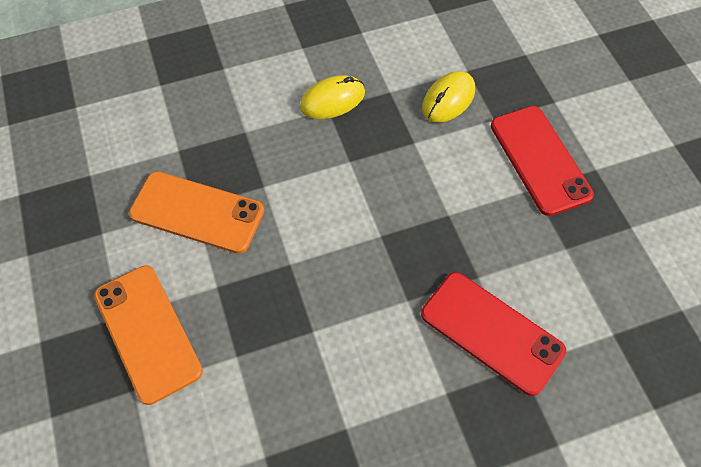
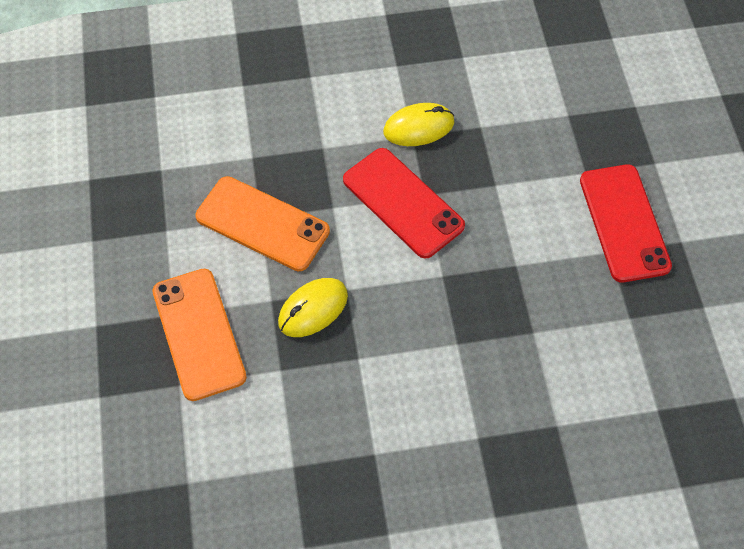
camera: 10 degrees right, 0 degrees up
(448, 99) = (541, 144): yellow mouse -> yellow mouse (313, 309)
(492, 332) = (535, 388): red phone -> red phone (403, 203)

